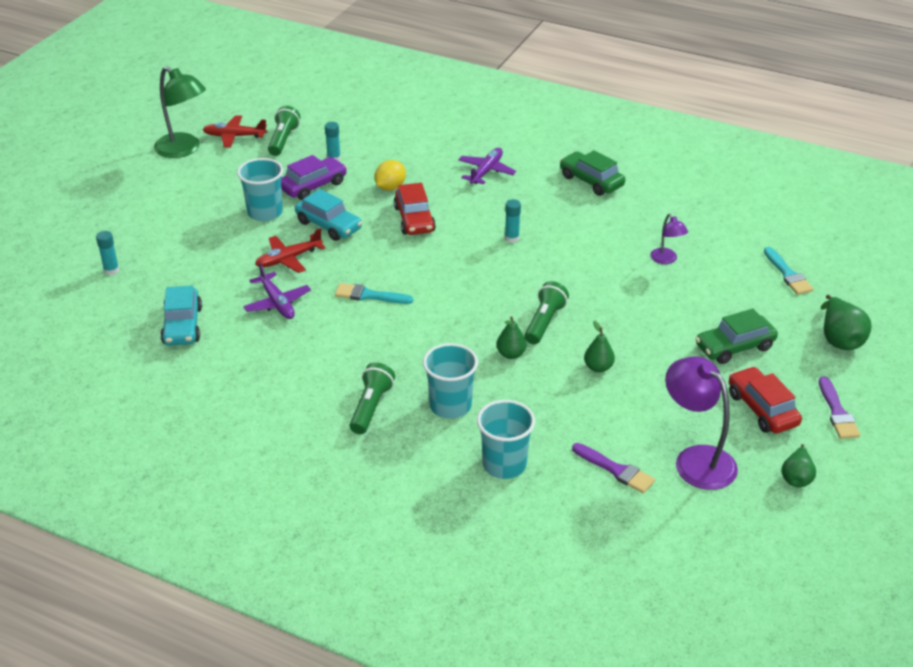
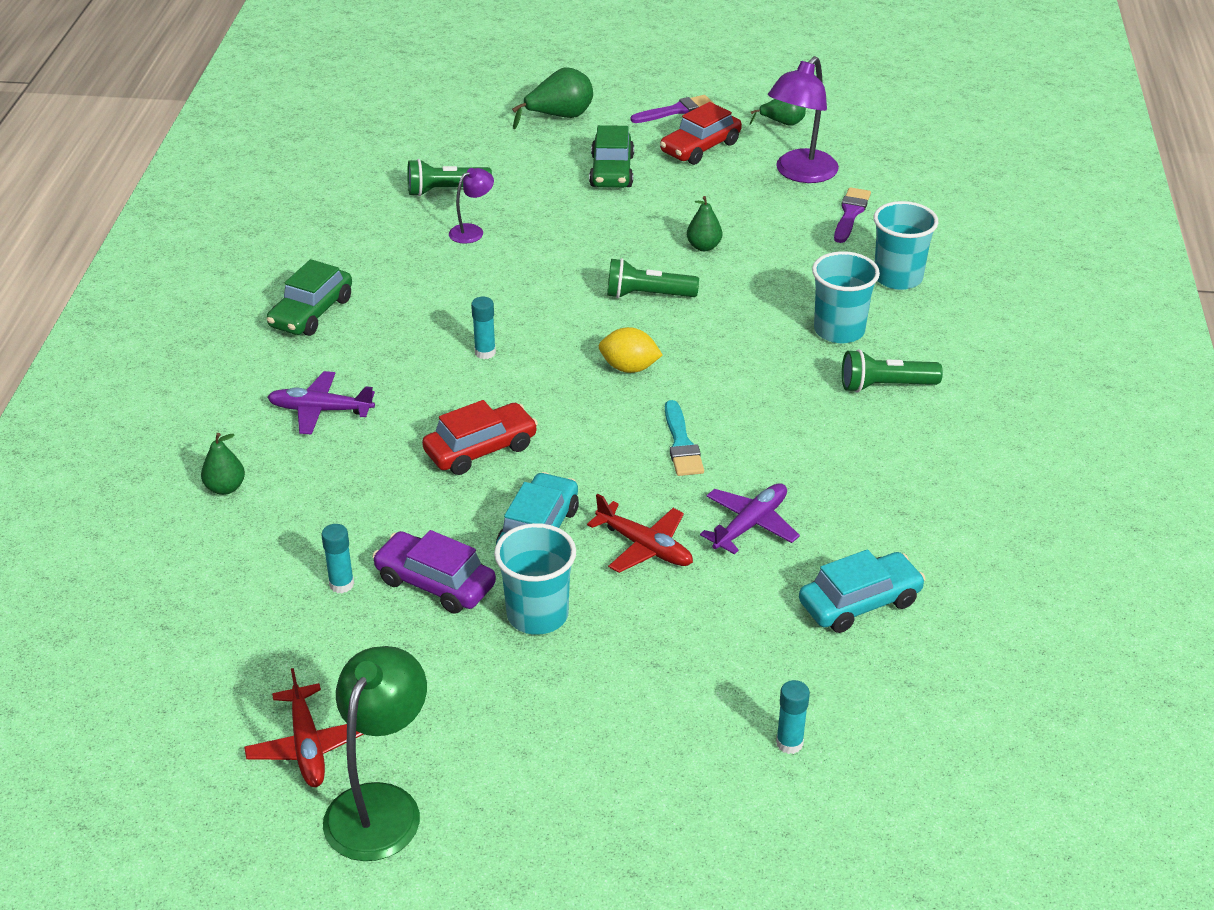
camera: 110 degrees left, 0 degrees up
(283, 140) = (299, 670): green flashlight -> green flashlight (446, 191)
(390, 187) = (404, 496): yellow lemon -> yellow lemon (629, 368)
(511, 354) = (722, 307): green pear -> green pear (225, 488)
(734, 347) = (612, 171): green car -> green car turned 45 degrees clockwise
(788, 274) = (459, 153): turquoise brush -> none

